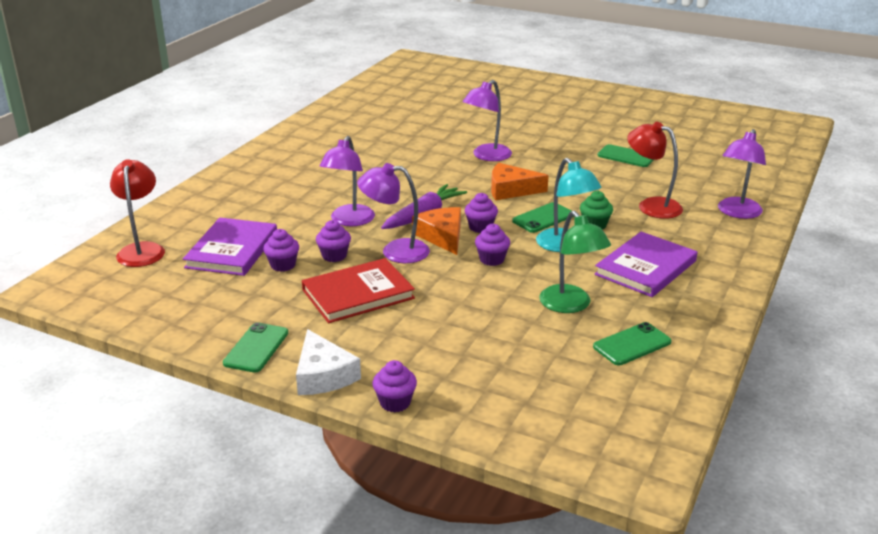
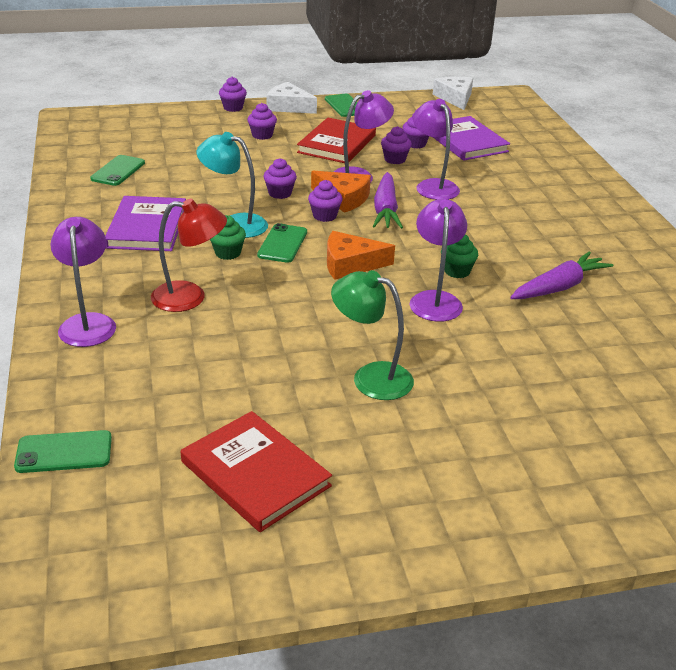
camera: 140 degrees right, 5 degrees up
(115, 309) = (455, 98): none -> white cheese
(142, 250) = (518, 125): red lamp -> none
(399, 139) = (559, 287): none -> purple carrot
(419, 337) = (262, 135): none -> purple cupcake
(445, 164) = (457, 271): none -> green cupcake
(511, 190) = (350, 264): orange cheese -> orange cheese turned 150 degrees counterclockwise
(570, 305) = (183, 181): green lamp -> green lamp (371, 377)
(626, 156) = (281, 368): green phone -> green phone (64, 452)
(680, 128) = (255, 474): none -> red book

